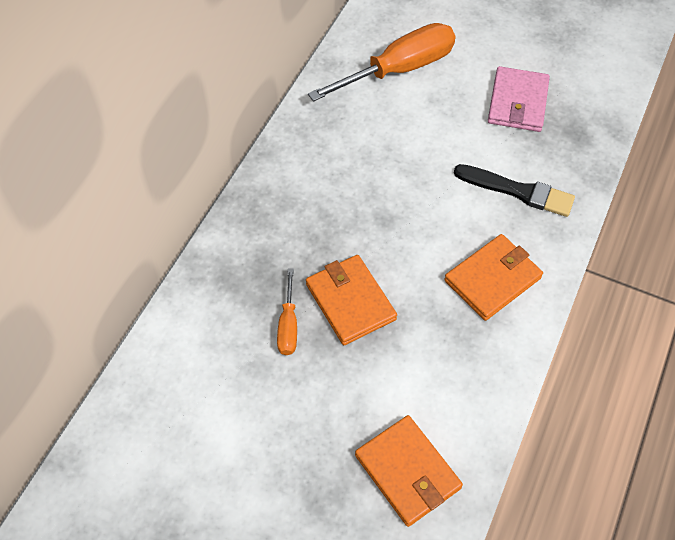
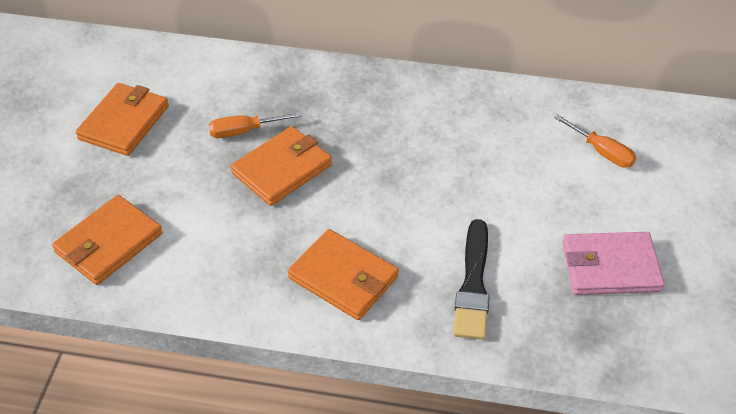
camera: 75 degrees right, 10 degrees down
(236, 439) = (124, 122): none -> orange wallet
(398, 70) = (601, 152): orange screwdriver -> orange screwdriver, size x0.49

